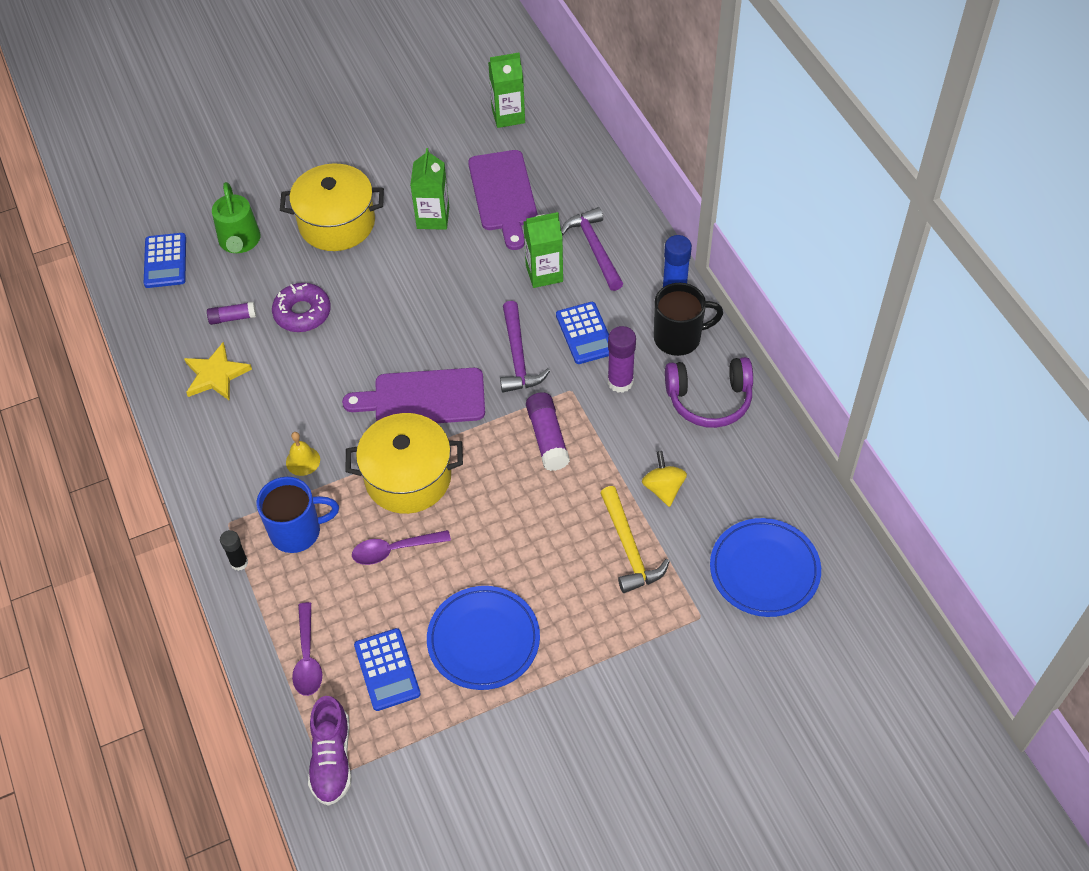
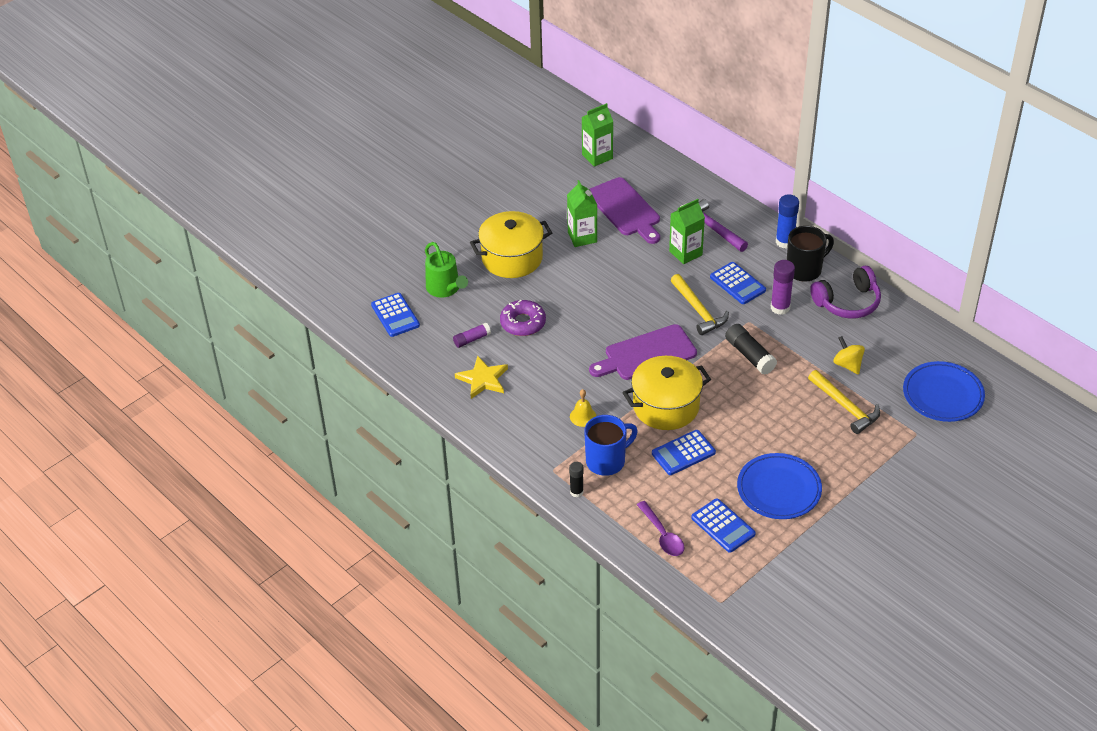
camera: 20 degrees left, 10 degrees down
(332, 759) = (717, 589): purple shoe -> none
(394, 550) = (683, 453): purple spoon -> blue calculator
(518, 356) = (698, 310): purple hammer -> yellow hammer
(547, 438) = (750, 355): purple glue stick -> black glue stick

